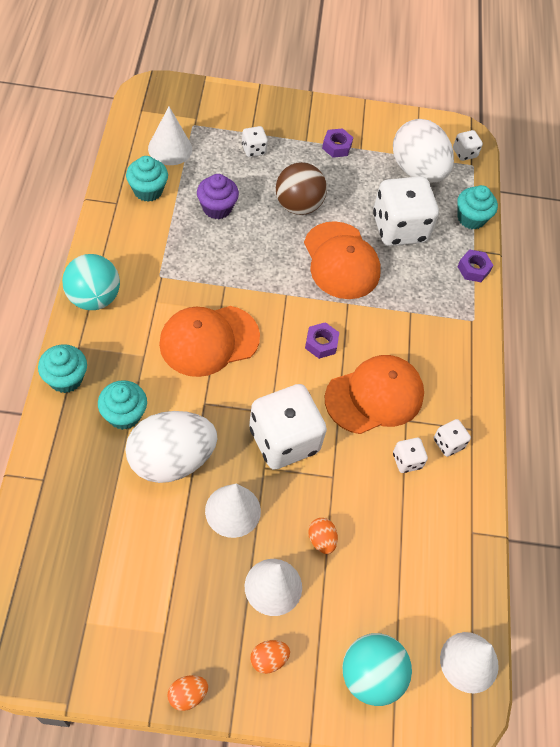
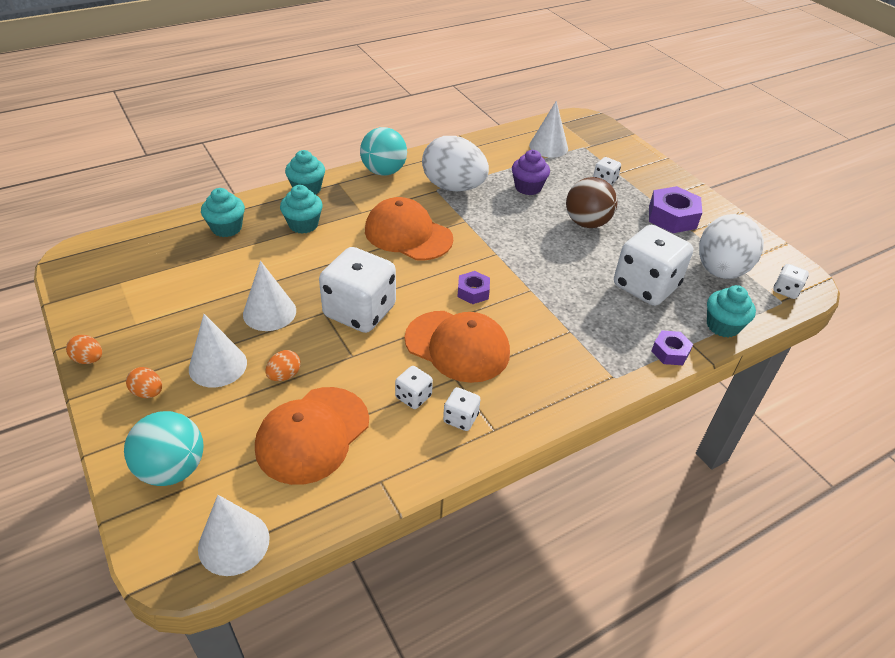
camera: 60 degrees right, 15 degrees down
(148, 190) = (500, 154): turquoise cupcake -> turquoise cupcake (227, 228)
(171, 460) = (286, 262): white egg -> white egg (453, 187)
(336, 147) = (672, 217): purple nut -> purple nut, size x1.72
(341, 261) = (566, 268): orange cap -> orange cap (312, 434)

